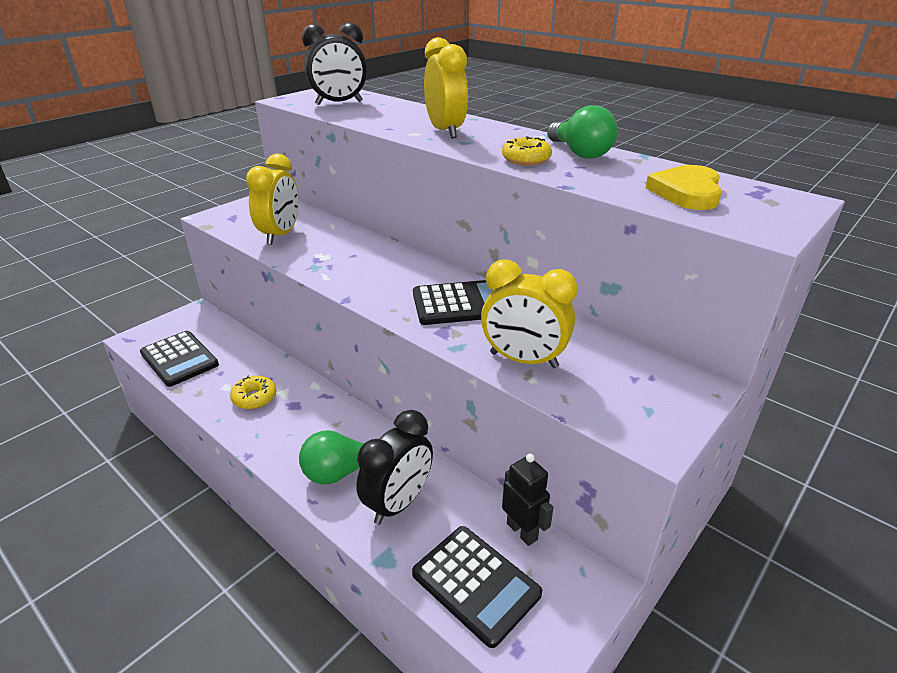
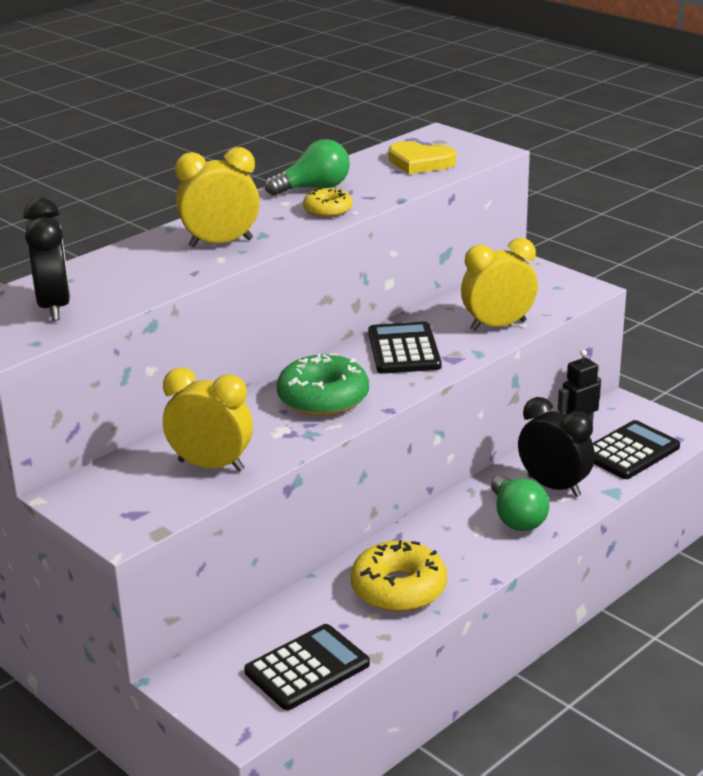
camera: 85 degrees left, 5 degrees down
(254, 398) = (398, 589): yellow donut -> yellow donut, size x1.76
(370, 269) = (323, 398): none -> green donut
(523, 360) = (498, 325): yellow clock -> yellow clock turned 135 degrees counterclockwise

